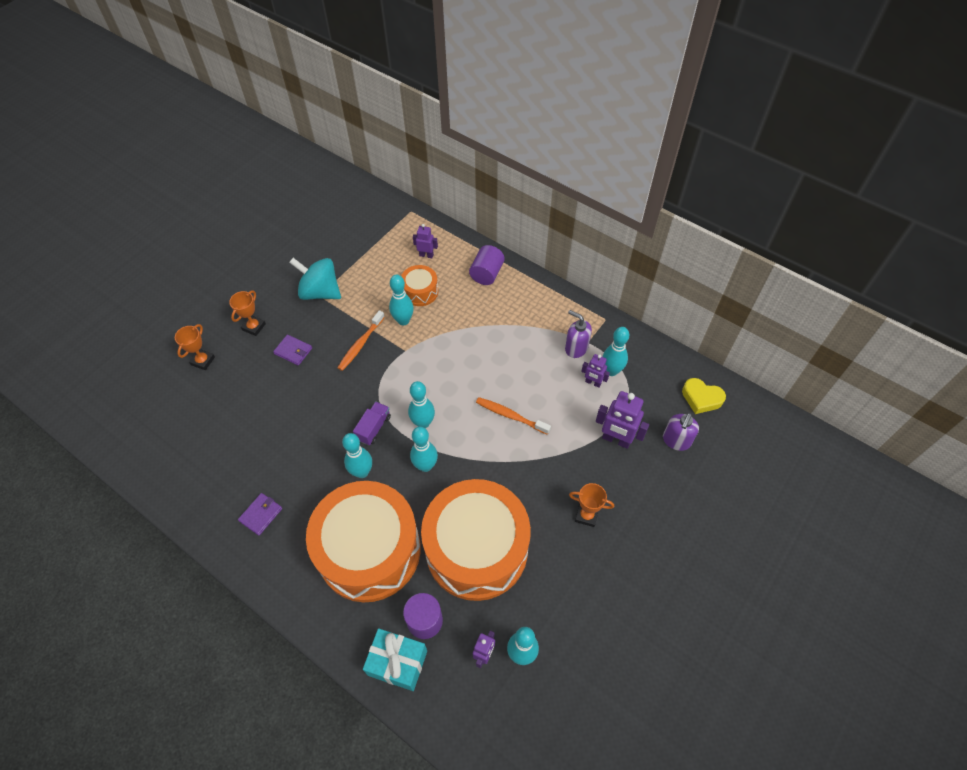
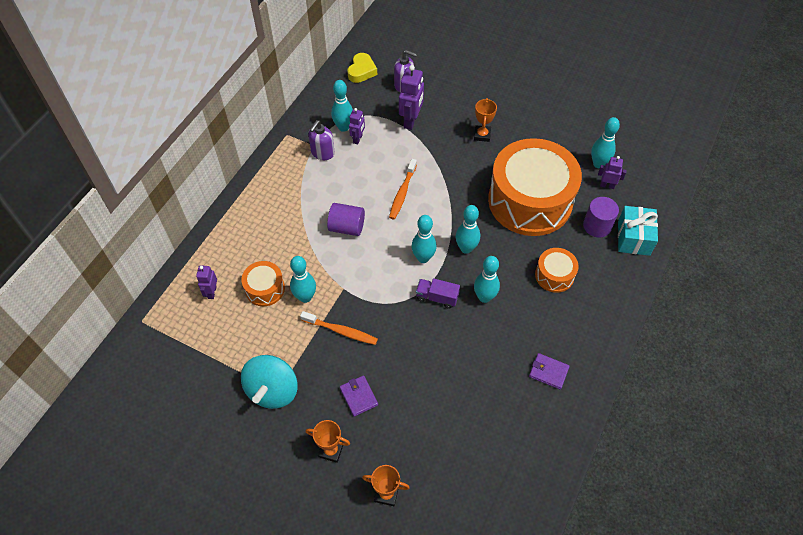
camera: 100 degrees left, 0 degrees up
(293, 351) = (359, 396): purple wallet -> purple wallet turned 45 degrees counterclockwise
(369, 550) = (554, 275): orange drum -> orange drum, size x0.44
(486, 274) = (236, 232): purple cylinder -> purple cylinder (347, 227)

